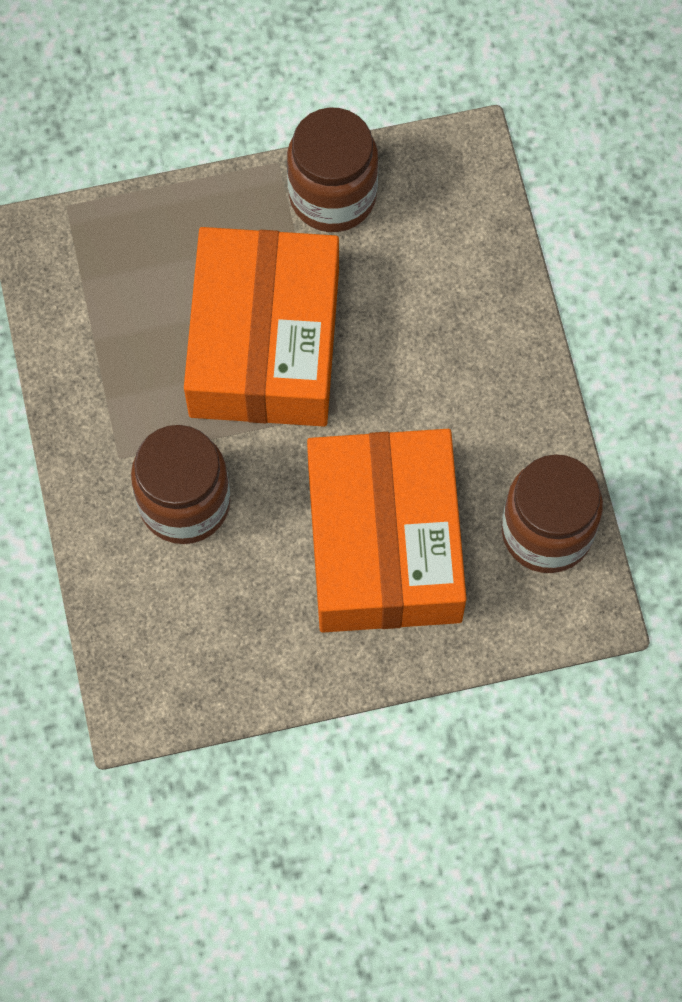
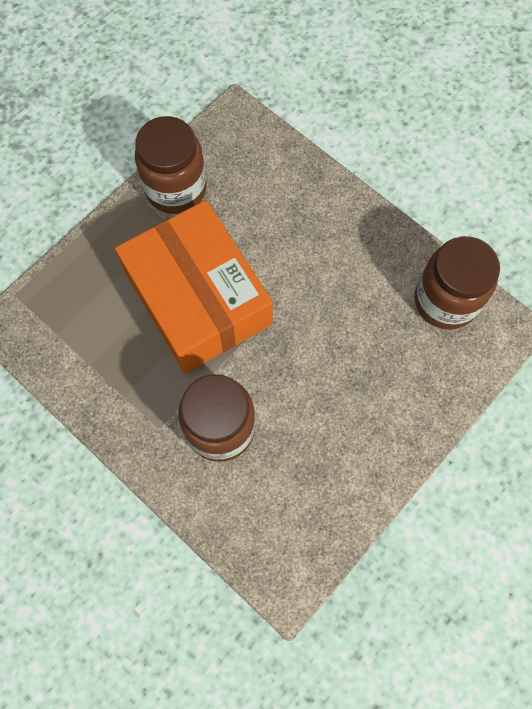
camera: 35 degrees left, 0 degrees up
(384, 543) = (359, 371): orange box -> none

